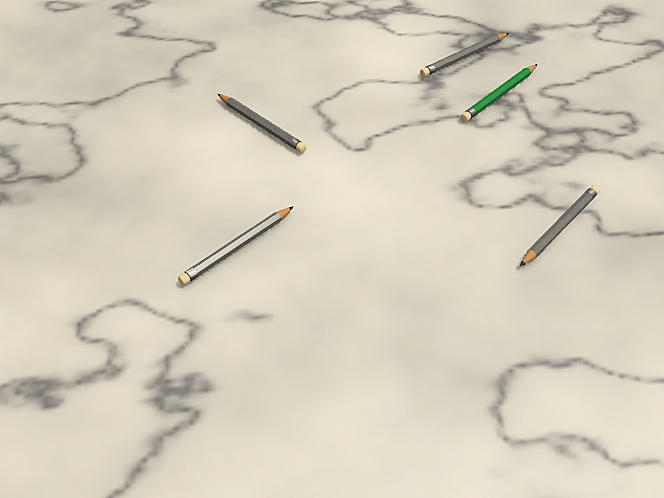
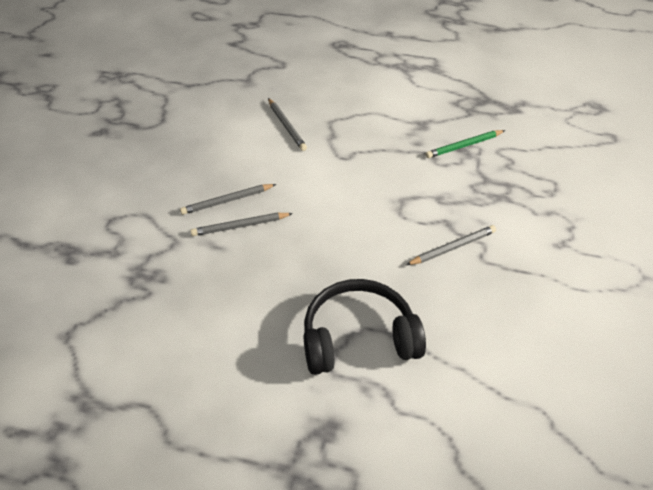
camera: 20 degrees right, 0 degrees up
(464, 57) = (454, 113): grey pencil -> grey pencil (240, 226)
(515, 382) = (358, 338): none -> black headphones

